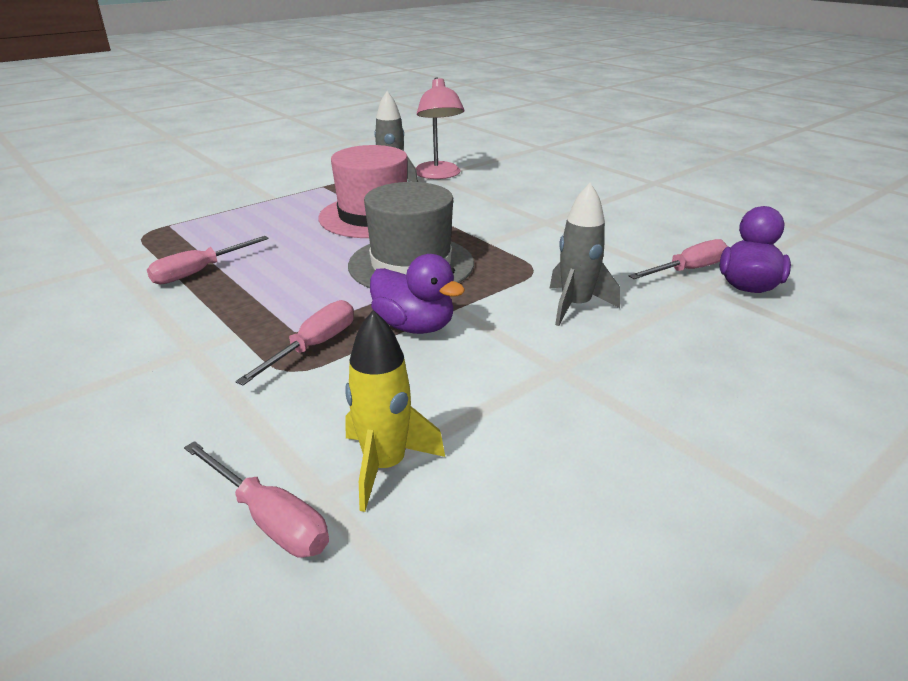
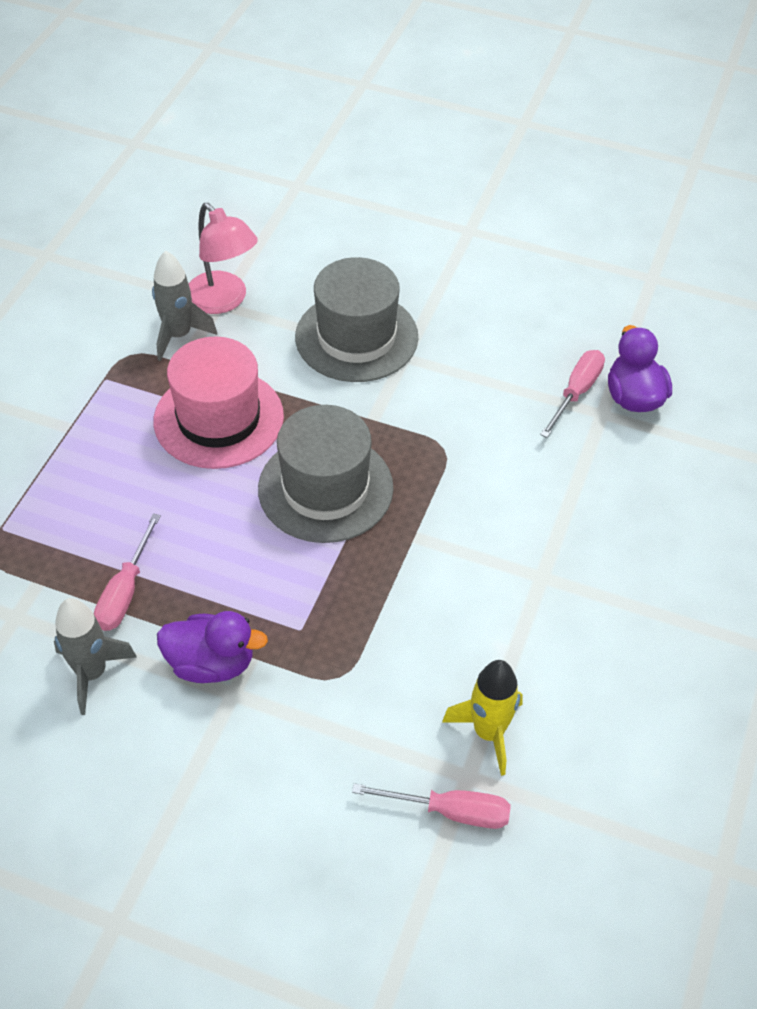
camera: 30 degrees left, 20 degrees up
(313, 346) = (334, 641): pink screwdriver -> none
(414, 326) = (397, 577): purple duck -> purple duck (211, 663)
(517, 206) = (356, 337): none -> grey hat
(575, 306) = (511, 489): grey rocket -> grey rocket (92, 673)

